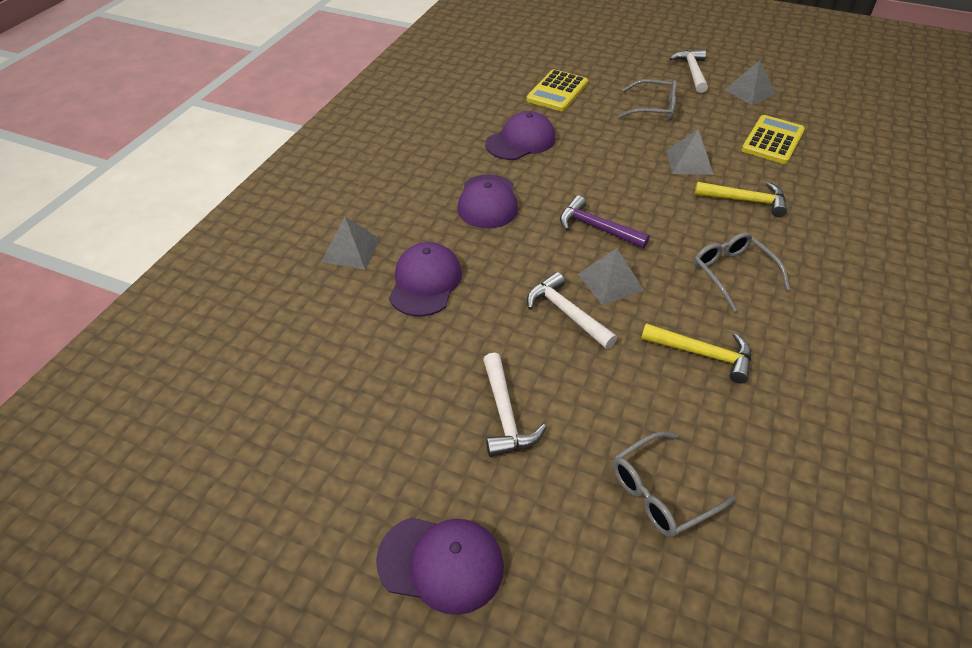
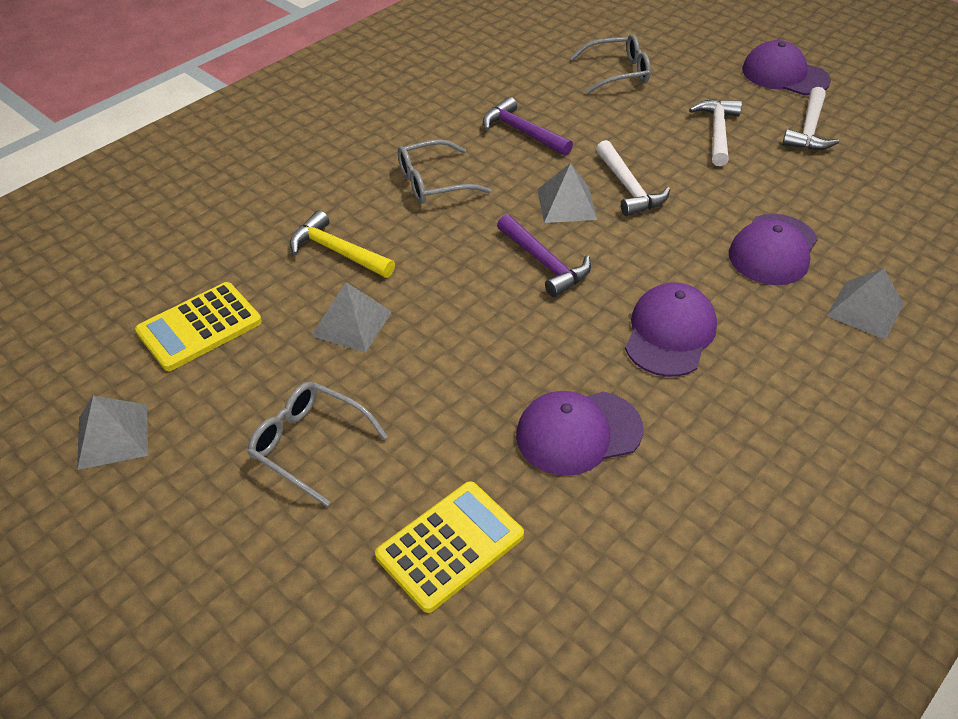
camera: 160 degrees left, 0 degrees up
(692, 72) = (150, 524): white hammer -> white hammer (809, 130)
(703, 354) = (522, 132): yellow hammer -> purple hammer
(733, 274) = (434, 182): grey glasses -> grey glasses turned 75 degrees clockwise

